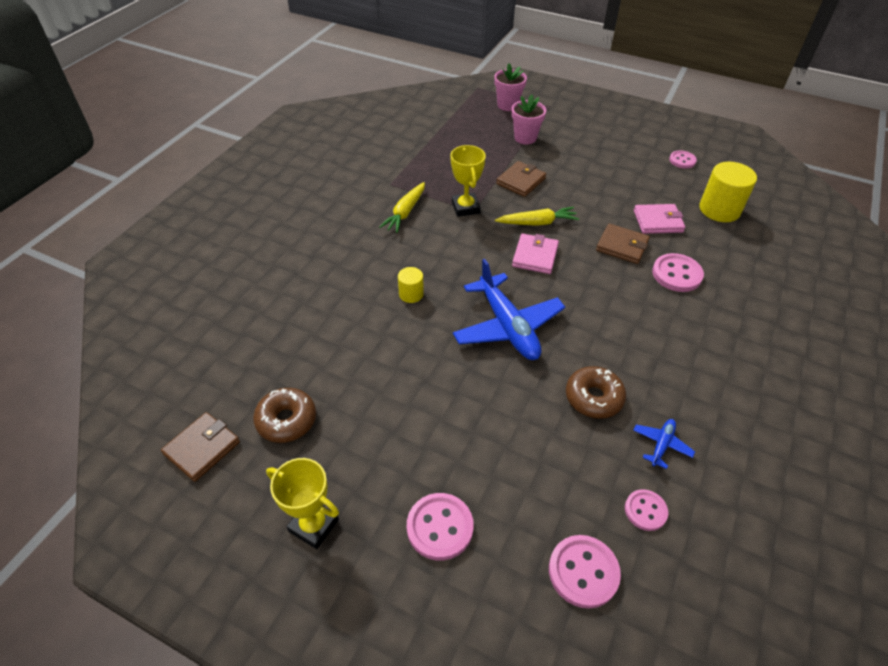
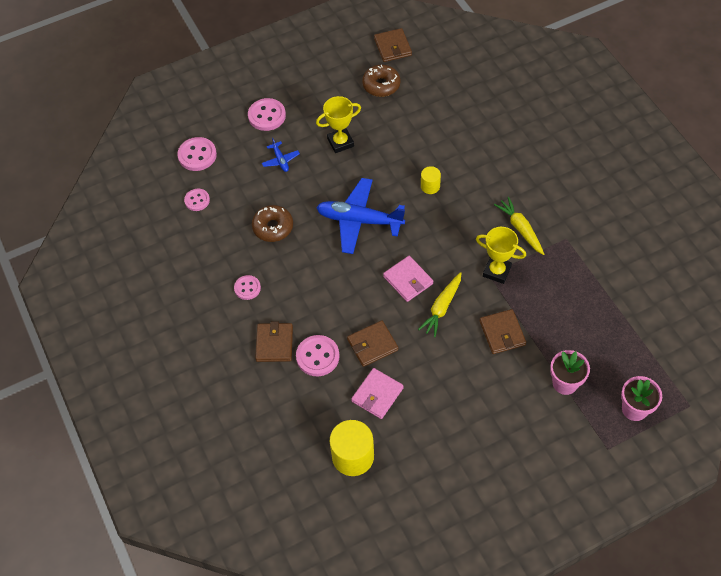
camera: 130 degrees right, 10 degrees up
(313, 525) = (311, 71): yellow trophy -> yellow trophy (340, 142)
(661, 445) = (219, 236): blue plane -> blue plane (280, 160)
(682, 160) = (435, 491): pink button -> pink button (247, 288)
(705, 311) = (274, 343): none -> brown wallet

